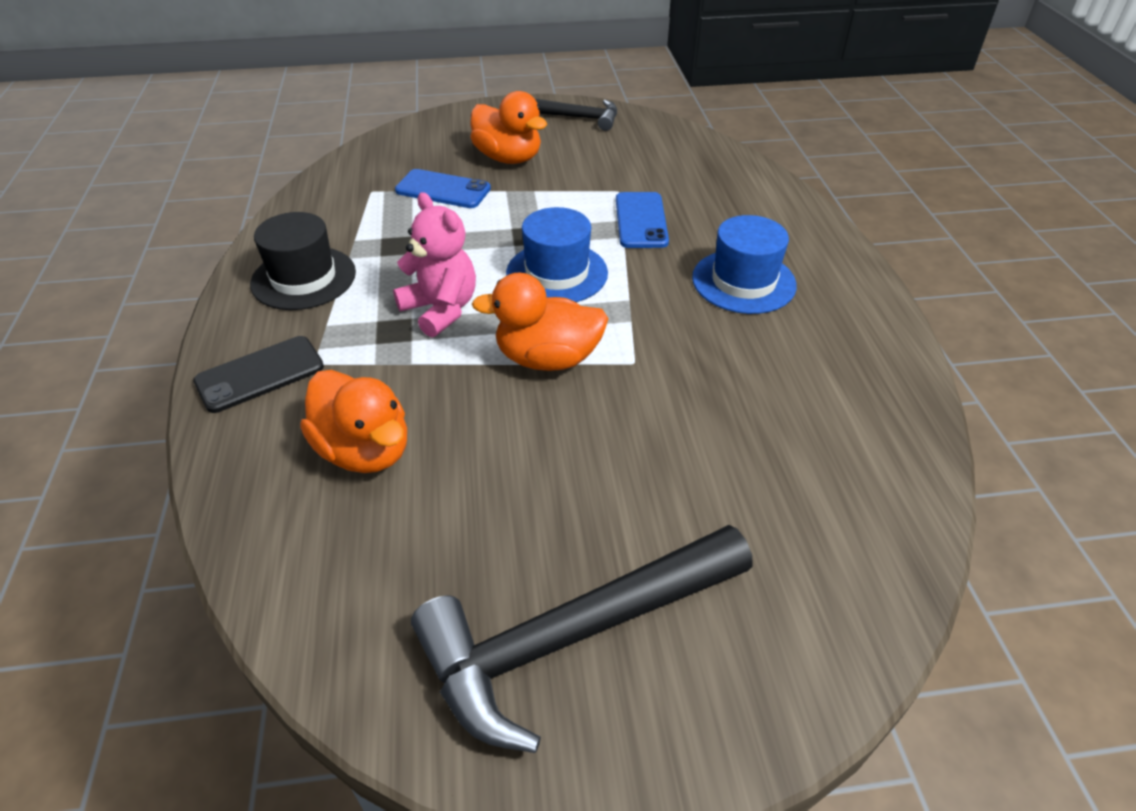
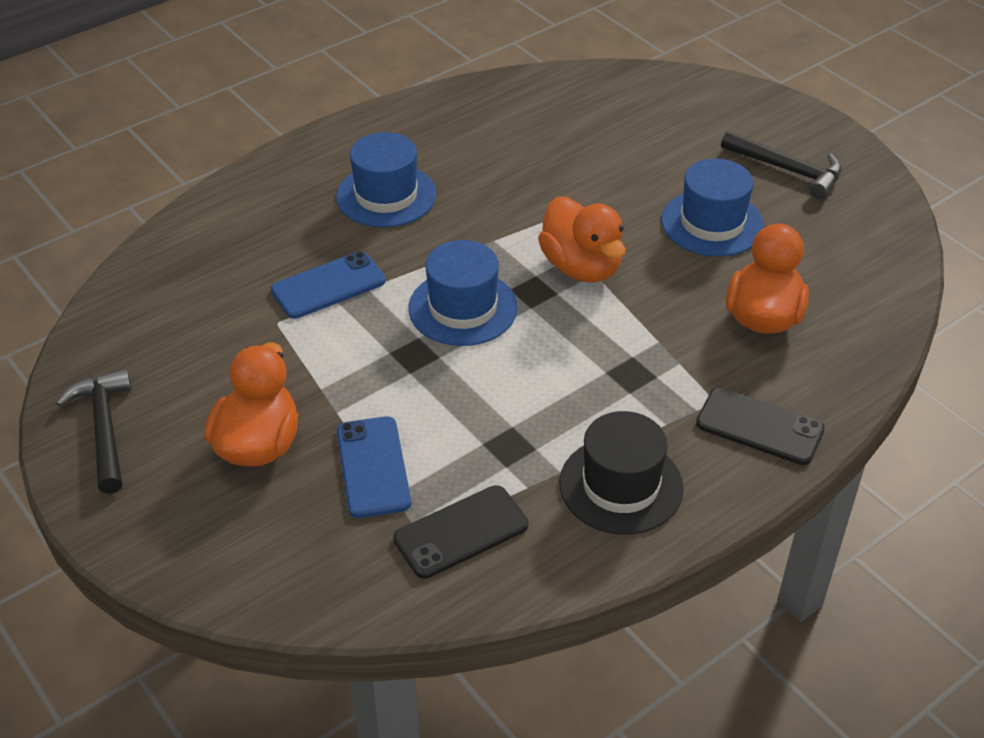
camera: 120 degrees left, 0 degrees up
(354, 204) = (461, 532): none -> black phone
(441, 310) = (579, 358): pink teddy bear -> none
(531, 490) = (712, 223): none -> blue hat
(572, 636) = (788, 170): black hammer -> black hammer, size x0.58

